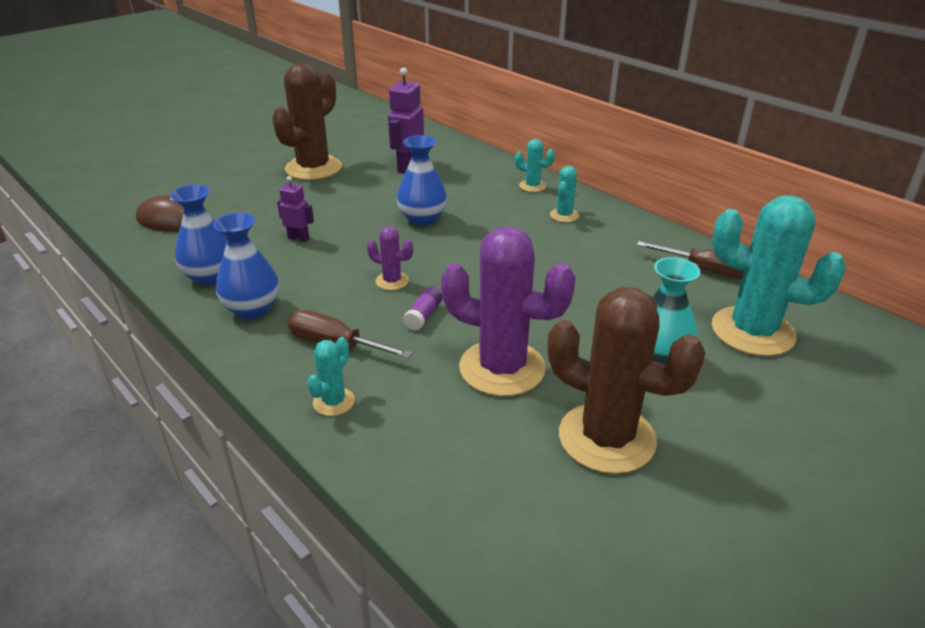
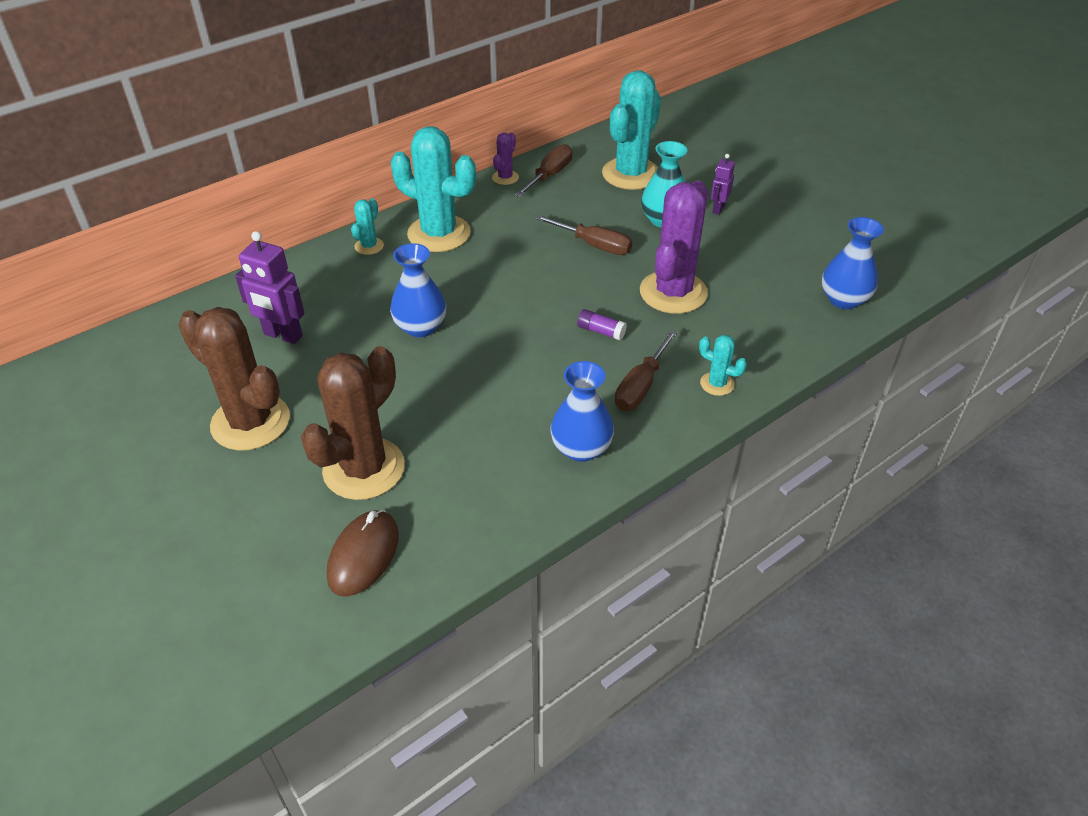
camera: 85 degrees left, 10 degrees up
(210, 276) = (514, 492): blue vase -> blue vase (843, 299)
(299, 238) = (442, 423): purple robot -> purple robot (718, 209)
(392, 281) = (542, 350): purple cactus -> purple cactus (505, 177)
(564, 215) = (439, 234): turquoise cactus -> turquoise cactus, size x2.19
(579, 306) = (593, 245): none -> brown screwdriver
(606, 438) = (744, 254): brown cactus -> brown cactus (364, 469)

